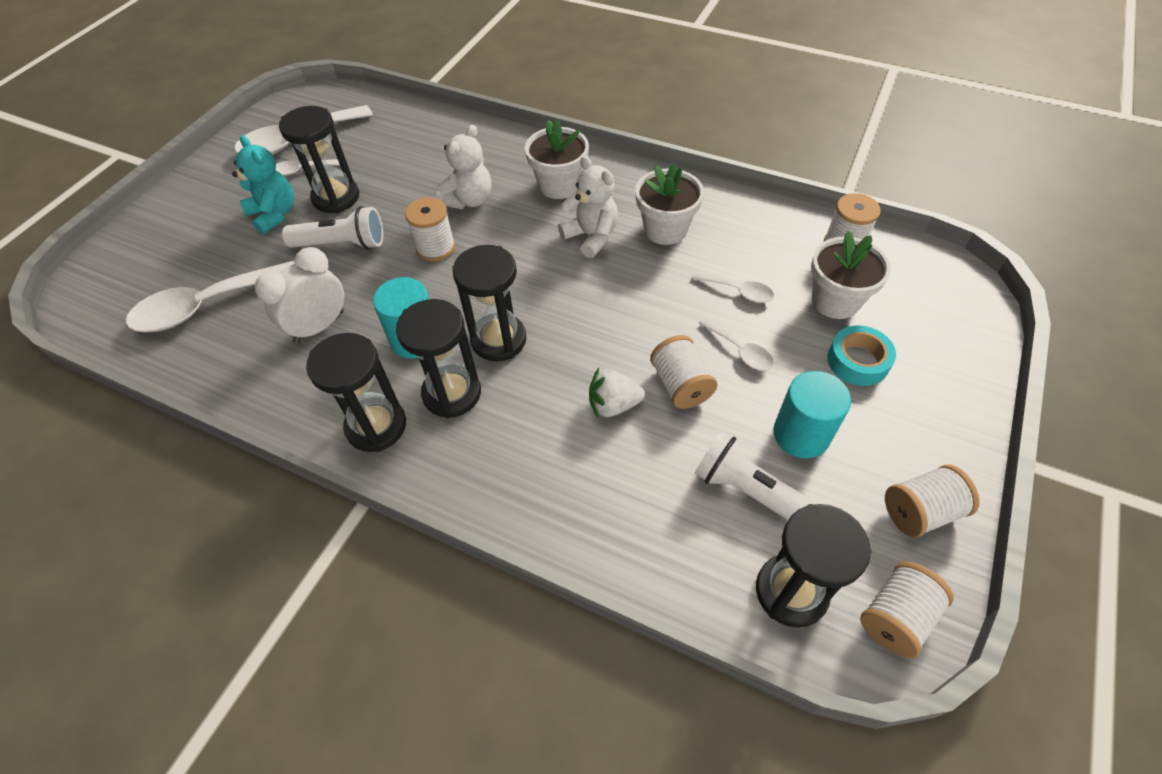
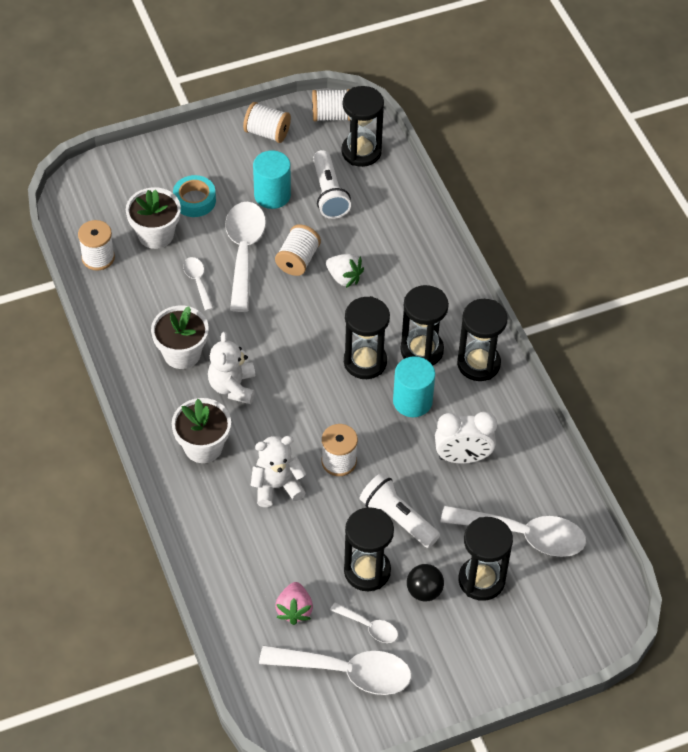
camera: 140 degrees left, 0 degrees up
(227, 250) = (481, 580): none -> black hourglass
(274, 214) = (424, 591): turquoise teddy bear -> black ball
(372, 146) = (294, 610): none -> pink strawberry
(740, 350) = (244, 251): white spoon -> white spoon, size x2.02

